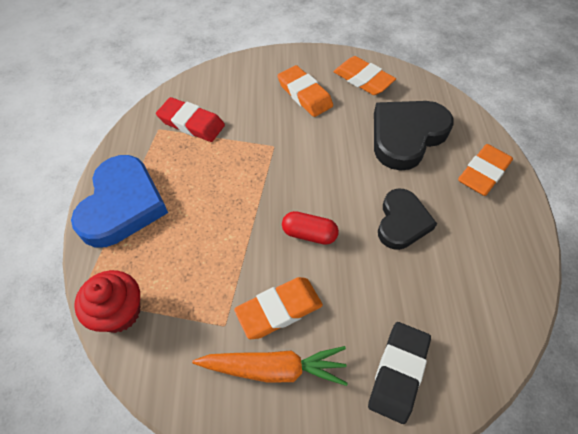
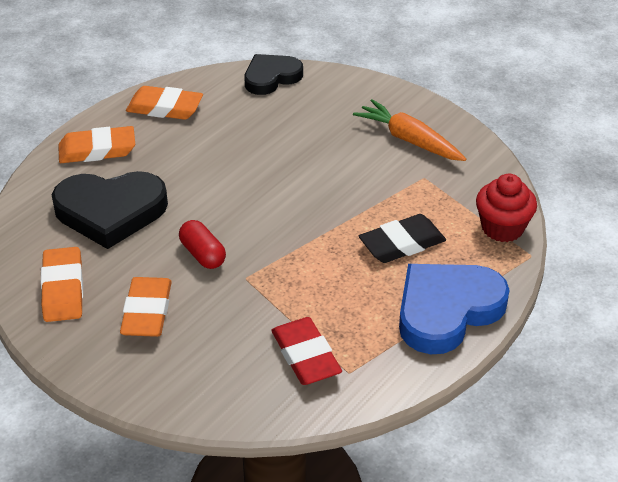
camera: 140 degrees left, 15 degrees down
(279, 310) = (374, 164): orange eraser -> orange eraser (165, 108)
(309, 234) = (298, 193): red capsule -> red capsule (203, 254)
(398, 372) = (329, 98): black eraser -> black eraser (402, 244)
(402, 222) = (213, 159): black heart -> black heart (271, 77)

